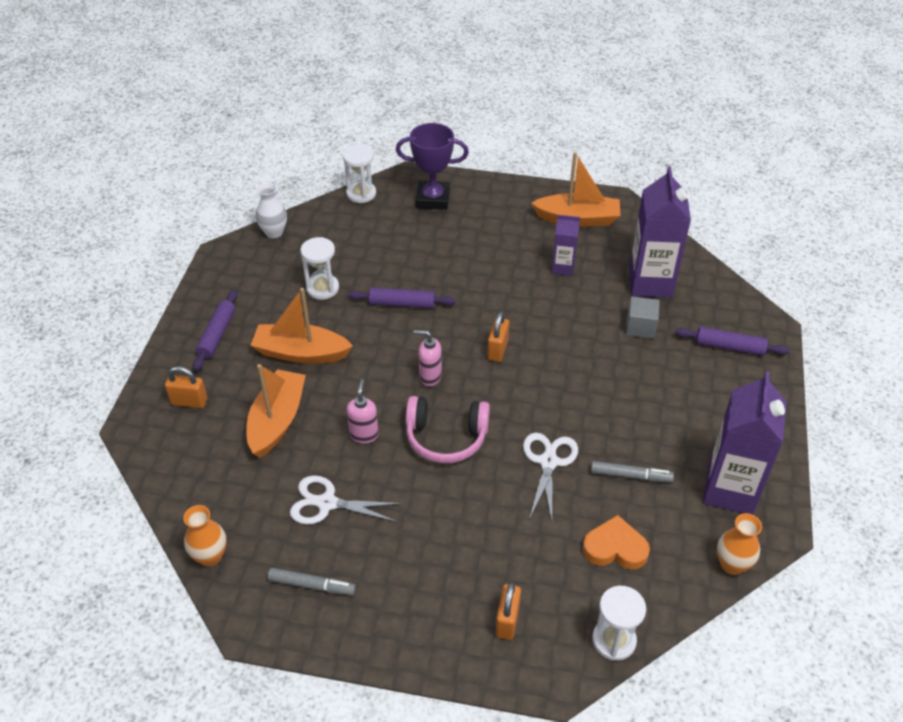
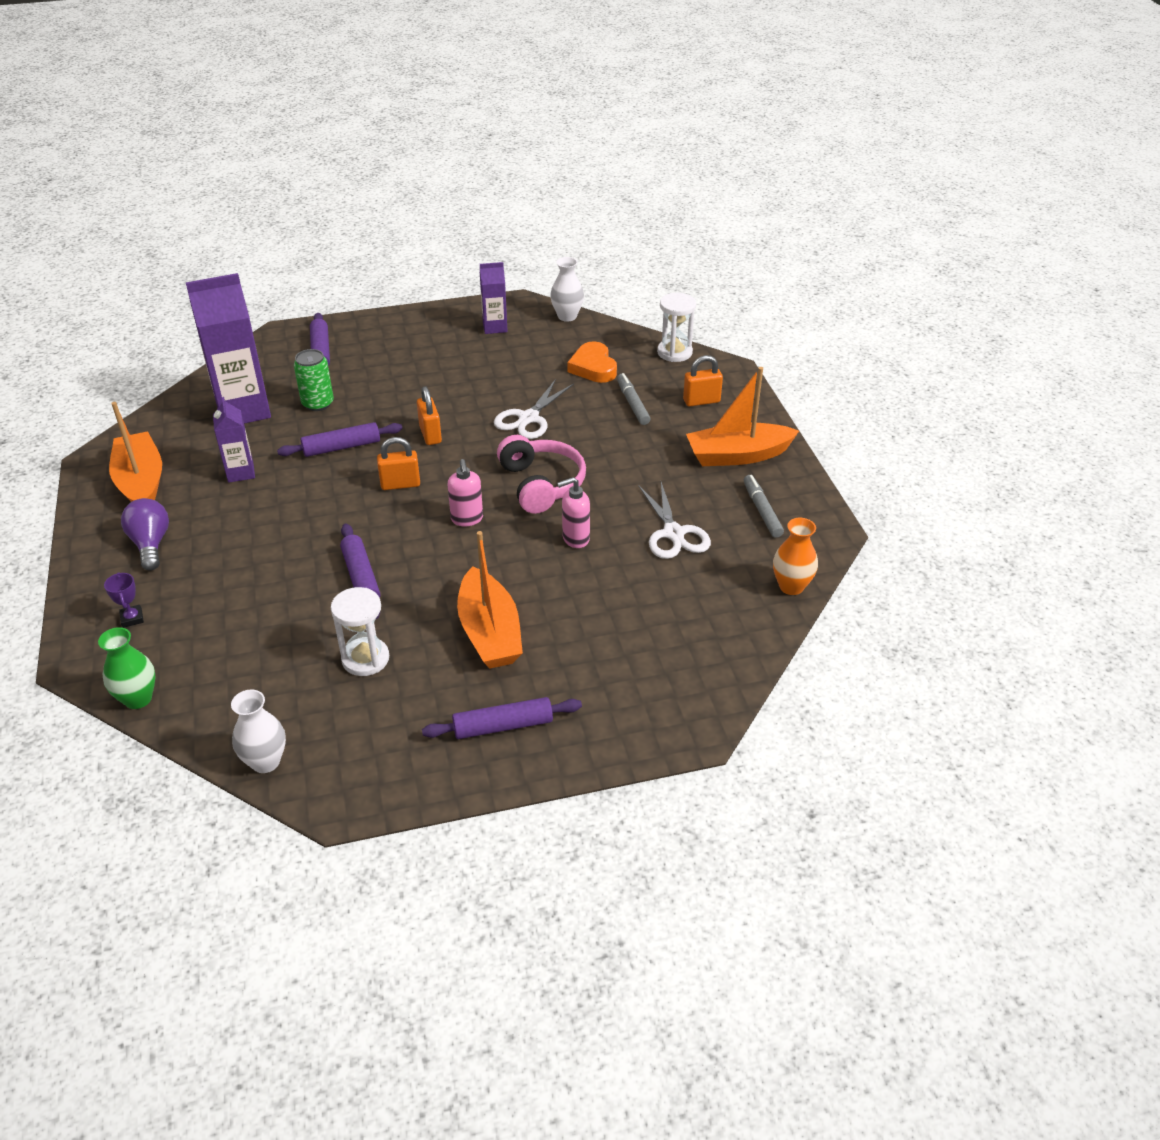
camera: 115 degrees left, 5 degrees down
(189, 402) = (624, 698): orange padlock -> orange padlock (430, 434)
(277, 420) = (601, 610): orange boat -> orange boat (737, 455)
(361, 194) = (138, 698): white hourglass -> green vase
(433, 199) = (132, 618): purple trophy -> purple trophy, size x0.43
(503, 215) = (151, 544): none -> purple light bulb
(548, 462) = (528, 418): white scissors -> white scissors turned 45 degrees counterclockwise
(567, 328) = (342, 447): none -> purple rolling pin
(630, 476) = (513, 374): grey marker -> grey marker (632, 404)
(640, 327) = (318, 403): grey cube -> green can
(730, 490) = (495, 327): purple carton -> purple carton, size x0.53
(732, 564) = (567, 316): orange vase -> white vase

